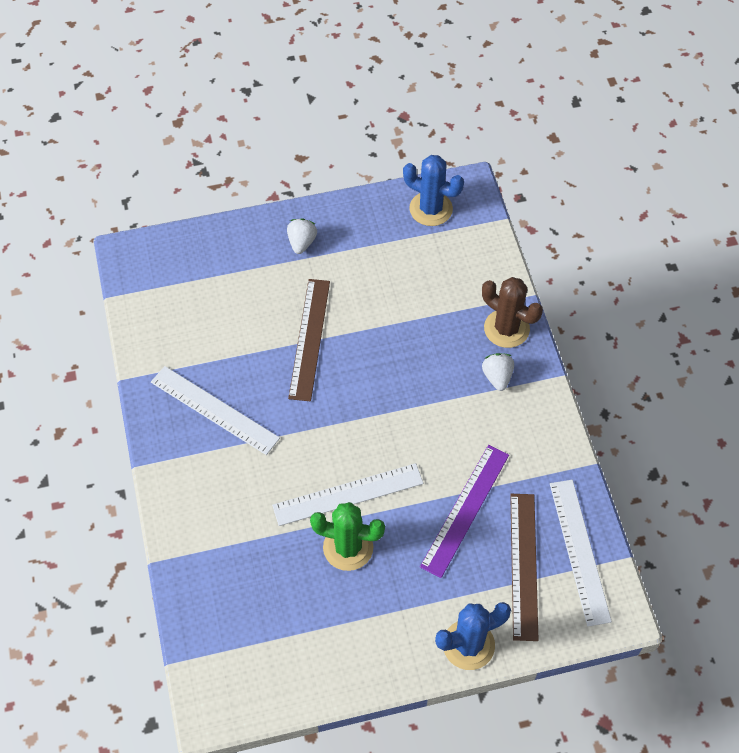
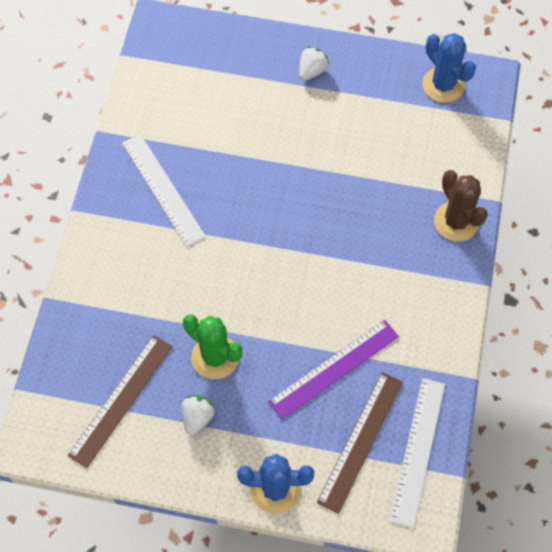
camera: 25 degrees right, 5 degrees up
(309, 339) = (275, 159): brown ruler -> brown ruler (121, 400)
(348, 494) = (238, 311): white ruler -> none
(497, 377) = (425, 262): white strawberry -> white strawberry (197, 418)

